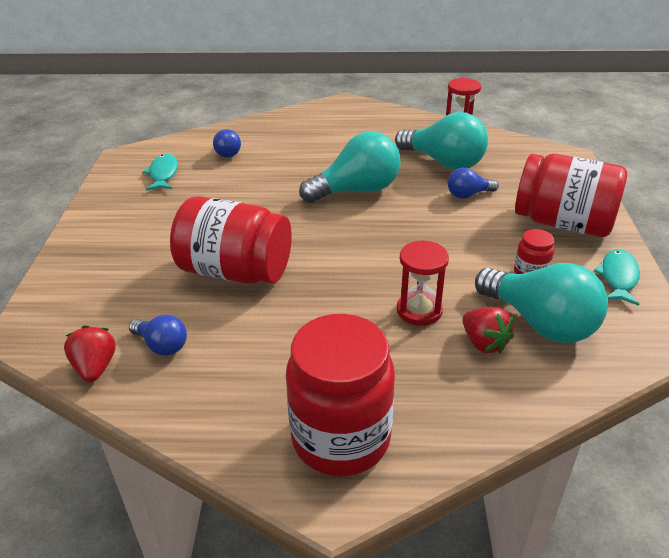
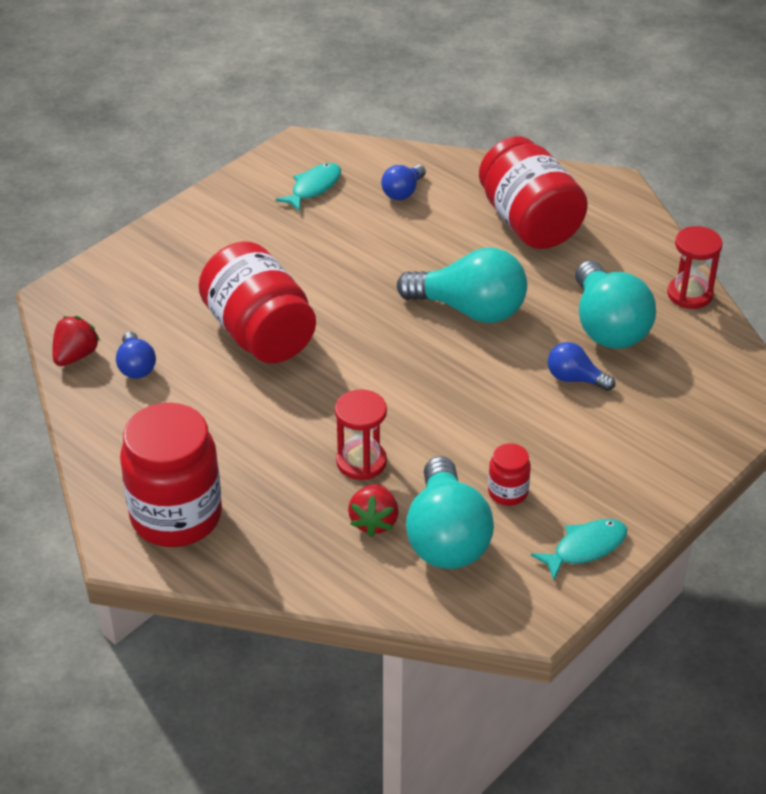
camera: 40 degrees right, 5 degrees up
(563, 223) = (623, 466): red jar -> red jar (529, 223)

